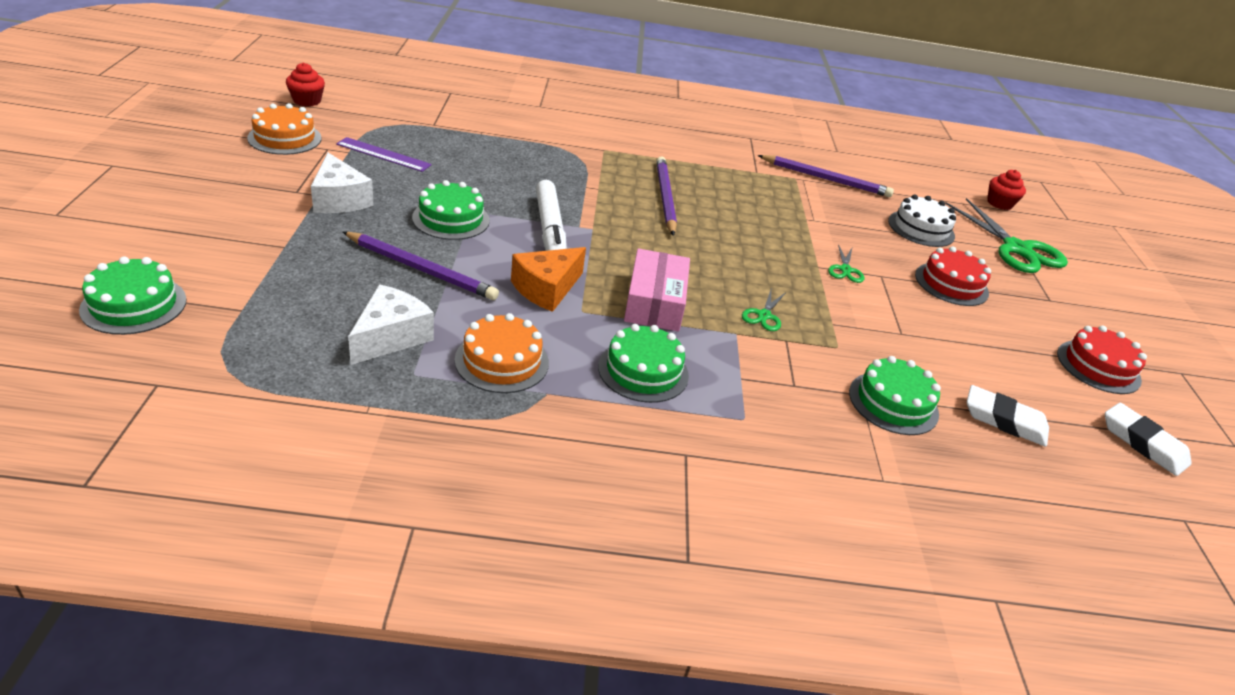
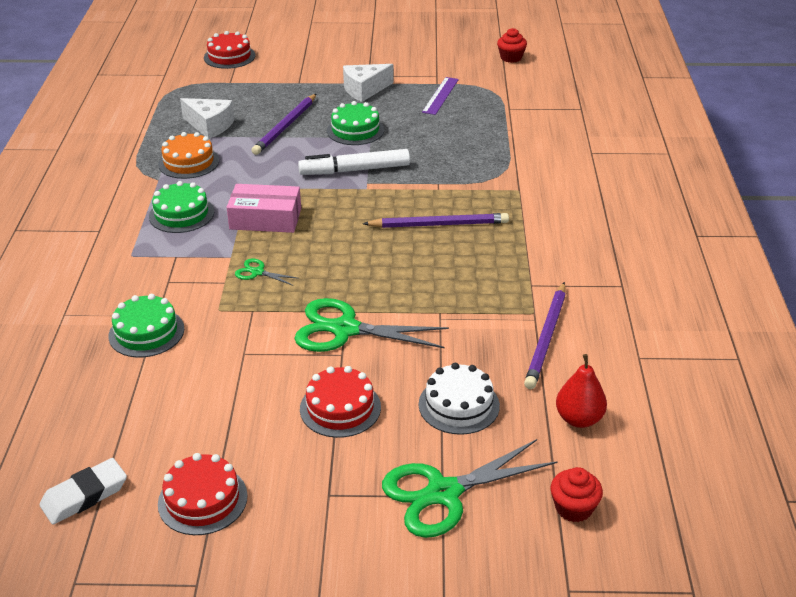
camera: 95 degrees right, 0 degrees up
(134, 305) = (229, 56): green cake -> red cake
(285, 138) = (442, 60): orange cake -> none
(546, 289) = (273, 173): orange cheese -> none
(845, 270) = (345, 329): green scissors -> green scissors, size x2.18
(913, 185) = (579, 419): none -> red pear
(1004, 420) = (122, 398): white eraser -> none

